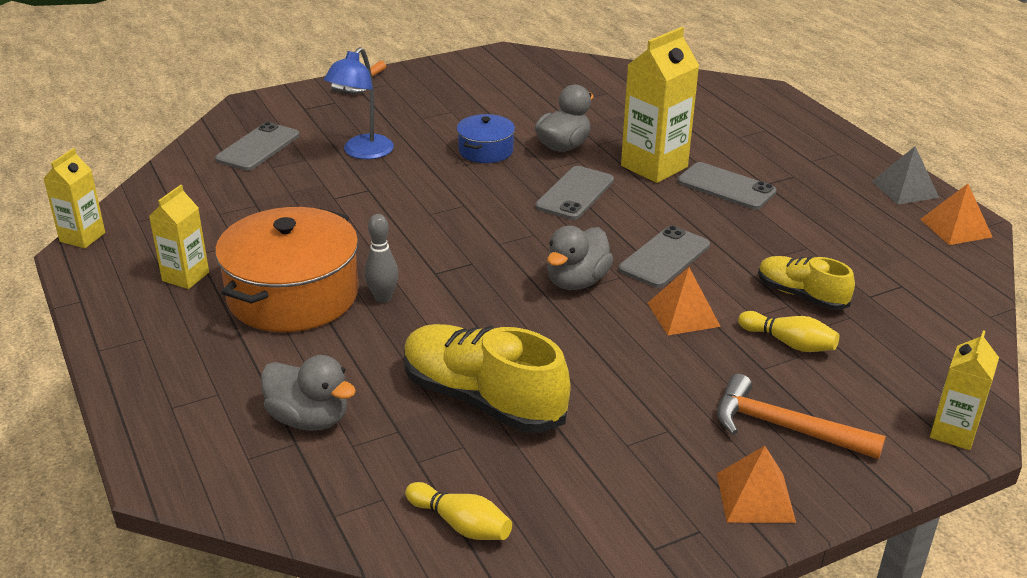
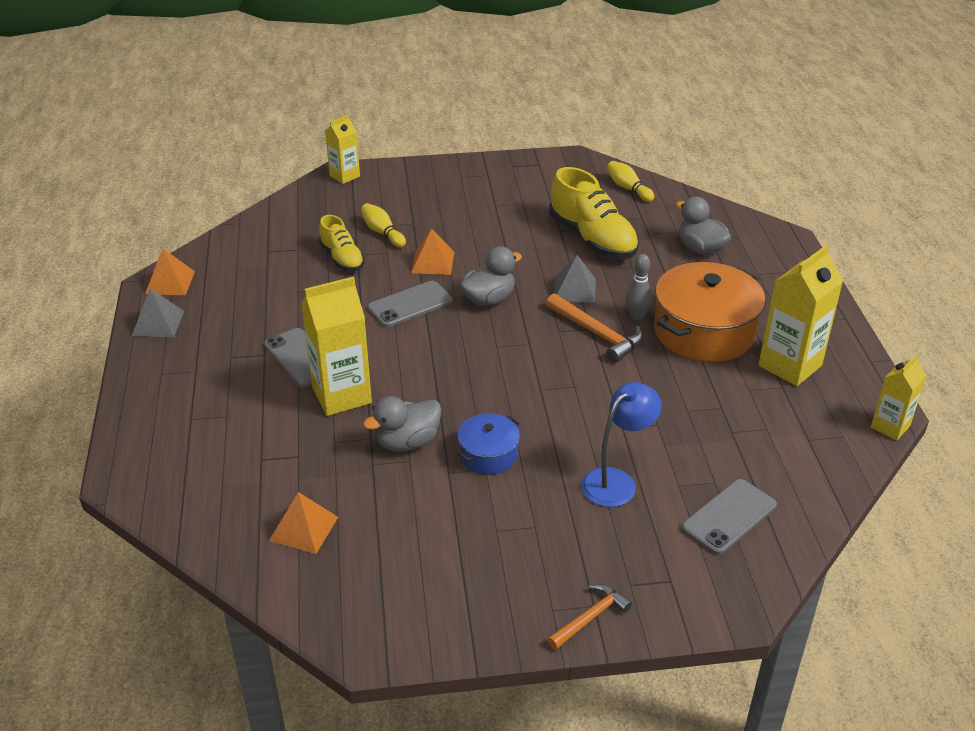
camera: 160 degrees left, 5 degrees up
(185, 276) = (790, 365): yellow carton -> yellow carton, size x1.68
(475, 316) = (574, 289): none -> grey pyramid
(575, 193) = (436, 380): grey phone -> none
(755, 497) = (475, 171): orange pyramid -> orange pyramid (304, 528)
(784, 428) = (431, 194): orange hammer -> orange hammer (597, 334)

